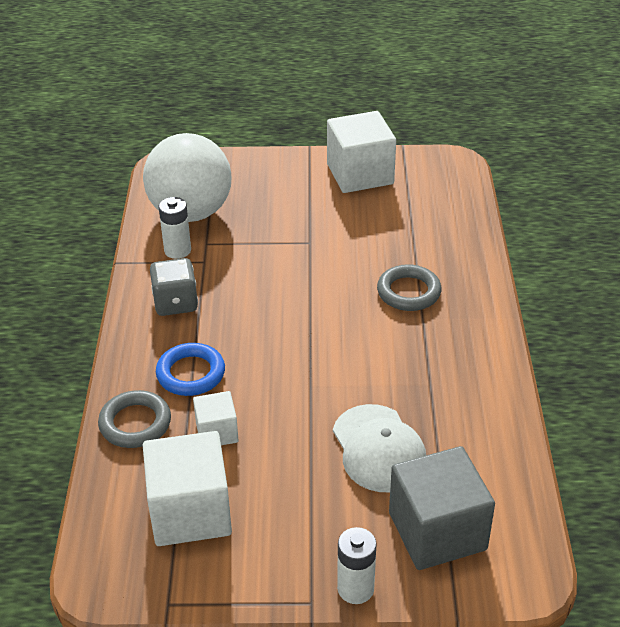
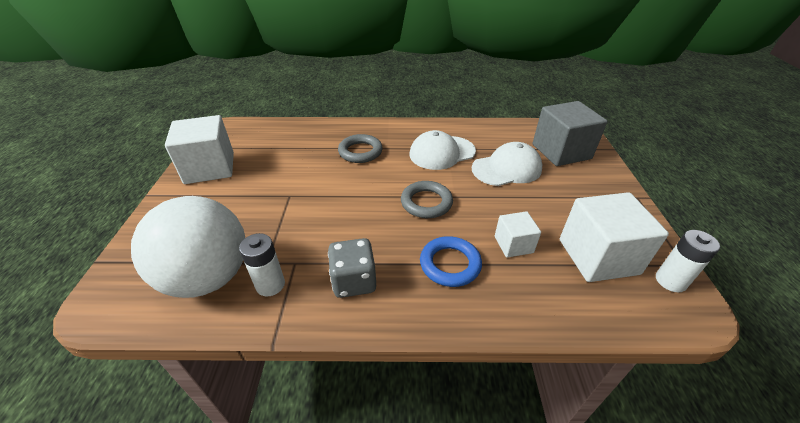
camera: 90 degrees left, 0 degrees up
(135, 423) = (518, 300): grey ring -> grey ring (426, 203)
(355, 589) = (617, 180): white battery -> white battery (670, 281)
(415, 377) = (442, 153): none -> white cap

